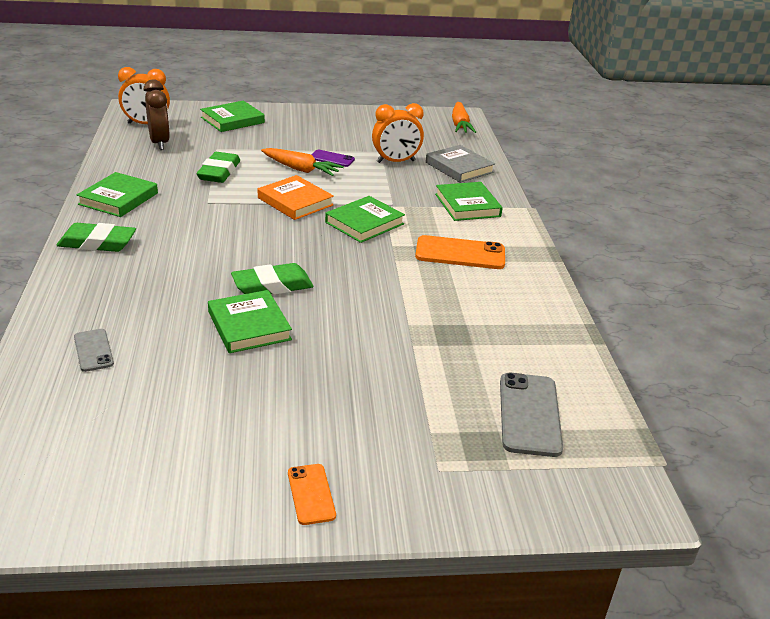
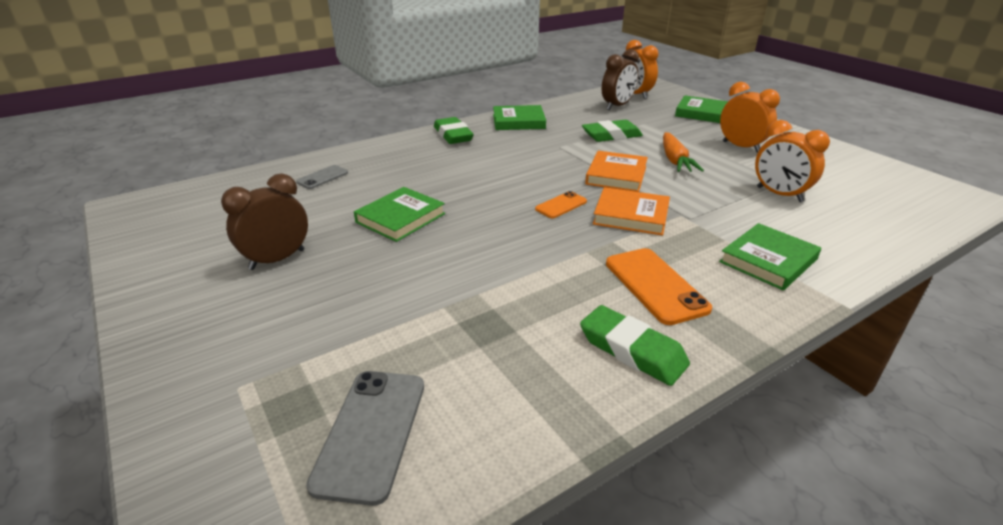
camera: 65 degrees right, 0 degrees up
(254, 416) = (277, 259): none -> brown clock
(272, 286) = (469, 208): green eraser -> green eraser (632, 350)
(311, 494) = (180, 320): orange phone -> orange phone (561, 205)
(312, 137) = (741, 147): none -> orange clock
(332, 159) = (720, 166): purple phone -> none
(364, 223) = (631, 215): green book -> orange book
(459, 167) = (844, 231): grey book -> none
(460, 125) = (945, 203): orange carrot -> none
(529, 414) = (371, 433): grey phone -> grey phone turned 60 degrees counterclockwise

